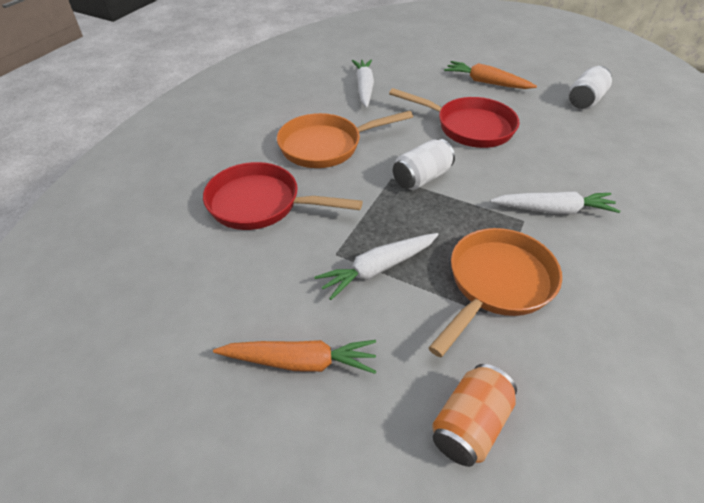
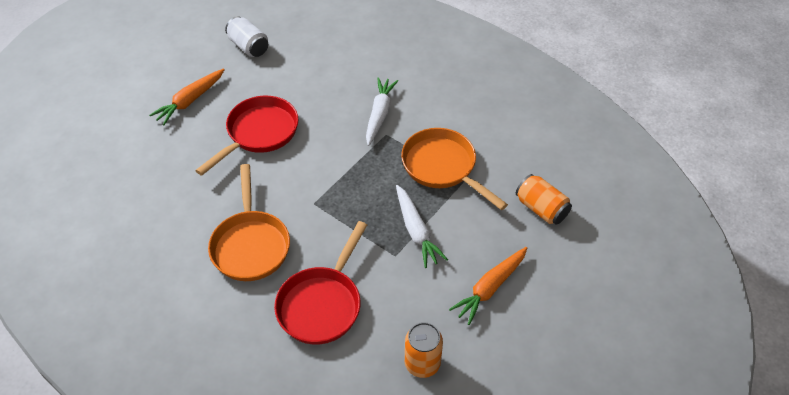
camera: 80 degrees left, 5 degrees up
(182, 298) = (422, 363): none -> orange can
(300, 362) = (490, 288): orange carrot -> orange carrot turned 150 degrees counterclockwise
(364, 88) = (157, 198): white carrot -> none
(421, 178) = (320, 183): white can -> none

